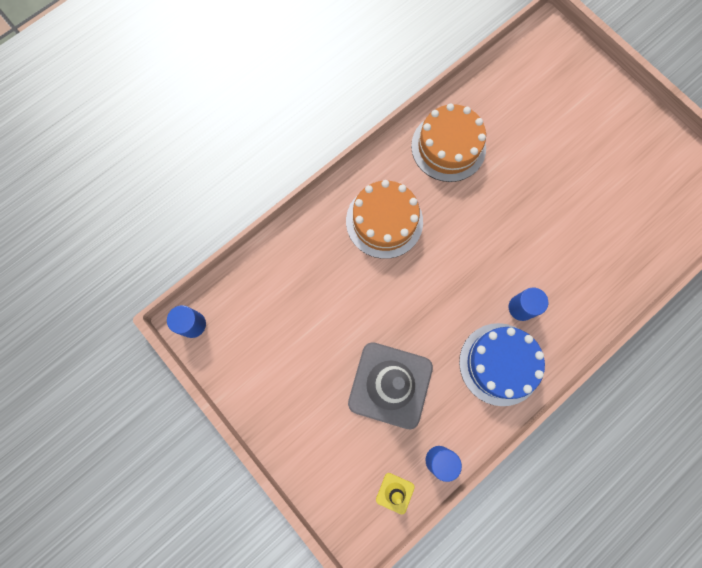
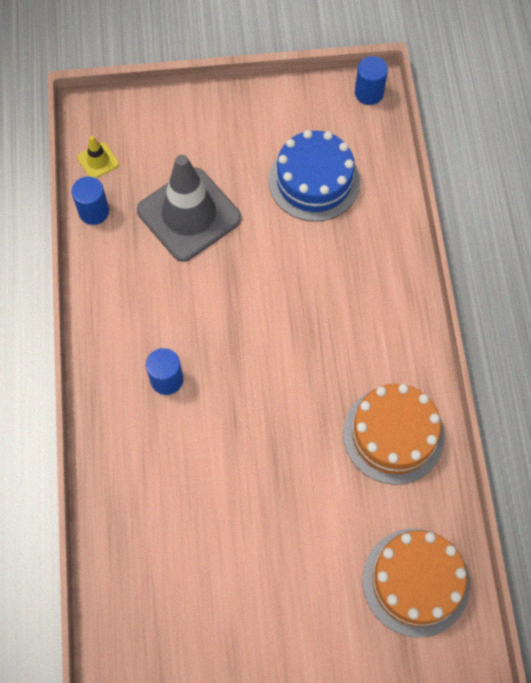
camera: 125 degrees right, 10 degrees down
(384, 221) = (353, 313): orange cake -> orange cake (416, 582)
(500, 364) = (131, 320): blue cake -> blue cake (314, 181)

